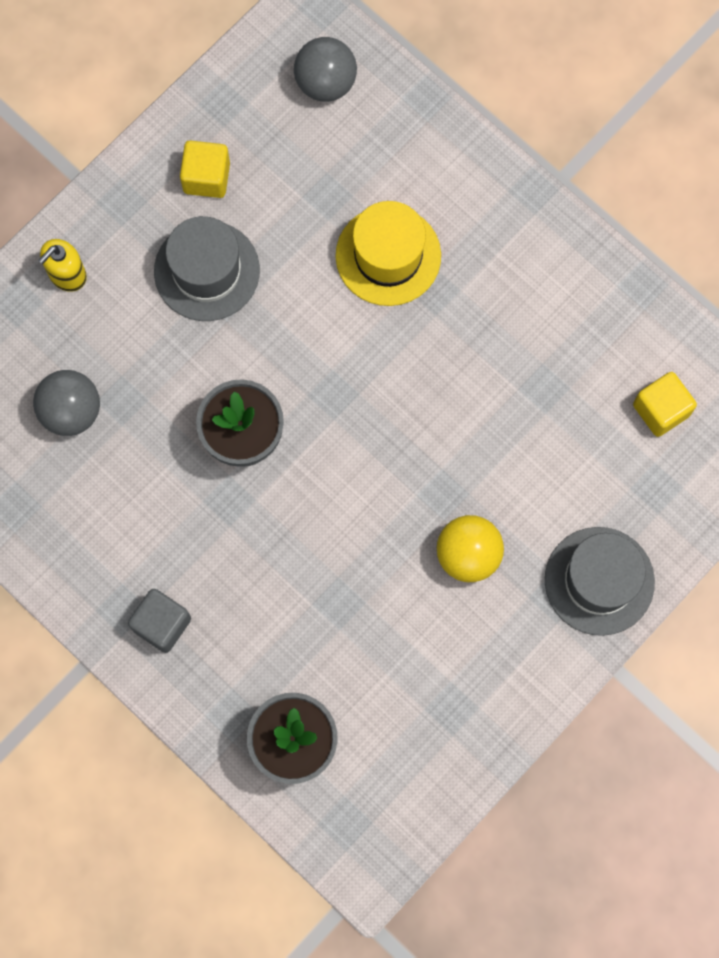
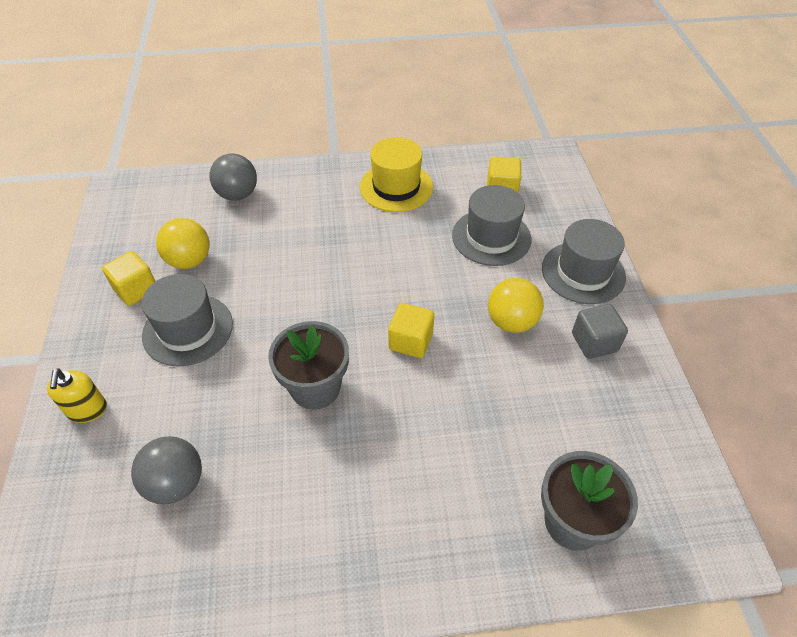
camera: 50 degrees left, 25 degrees down
(162, 624) = (397, 547): grey cube -> grey cube (594, 342)
(280, 188) = (189, 261): none -> yellow ball
(325, 83) = (163, 204): grey ball -> grey ball (238, 195)
(364, 479) = (410, 341): none -> yellow cube
(388, 256) = (289, 240): yellow hat -> yellow hat (396, 187)
(572, 453) = (491, 237): none -> grey hat

